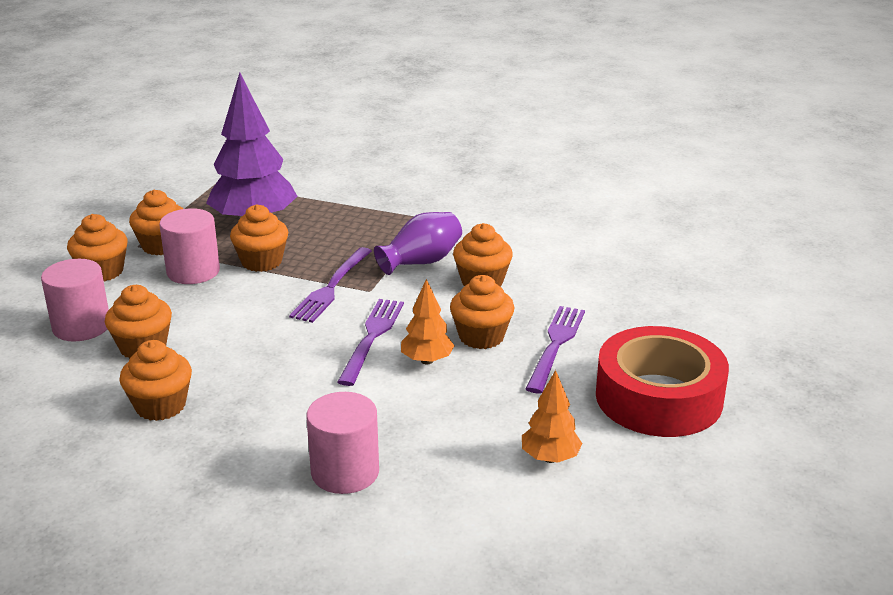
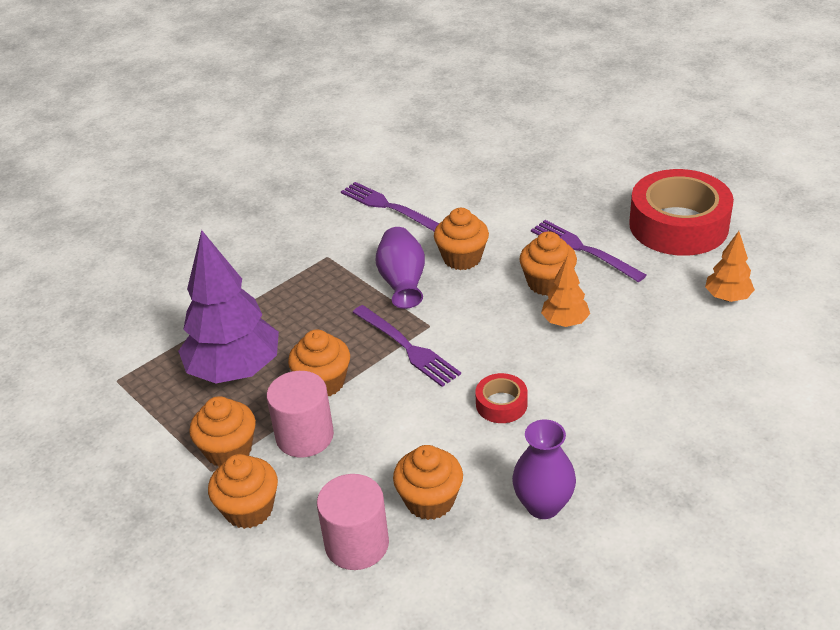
camera: 60 degrees left, 10 degrees up
(160, 406) = (543, 505): orange cupcake -> purple vase
(283, 353) = (501, 404): none -> red tape
(345, 472) = (698, 408): pink cylinder -> none
(372, 337) = (509, 343): purple fork -> purple fork (387, 206)

